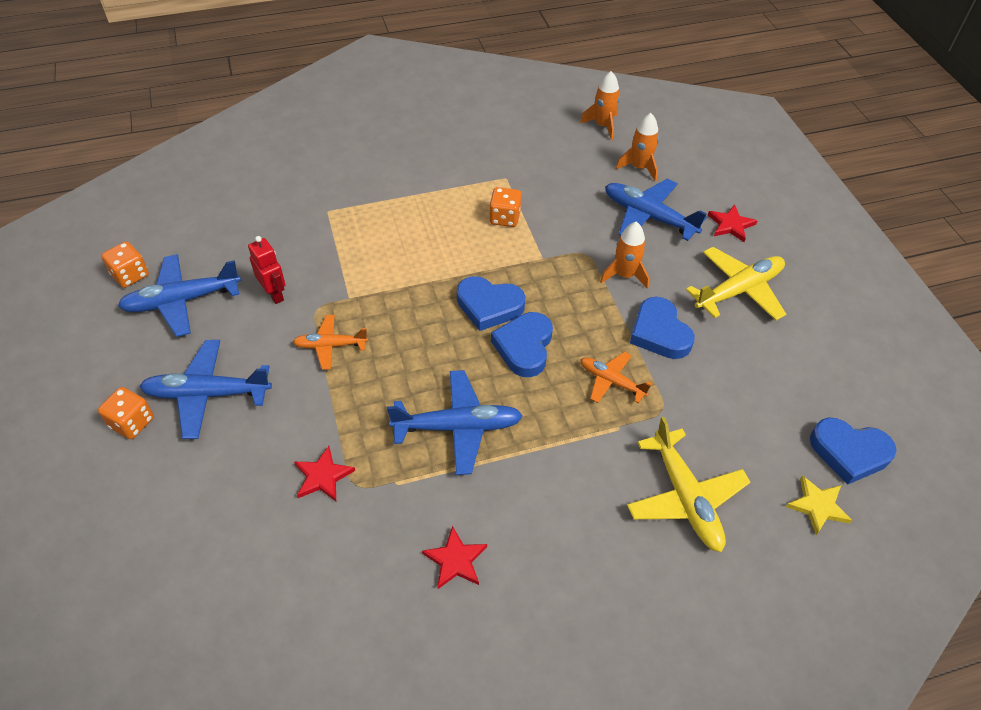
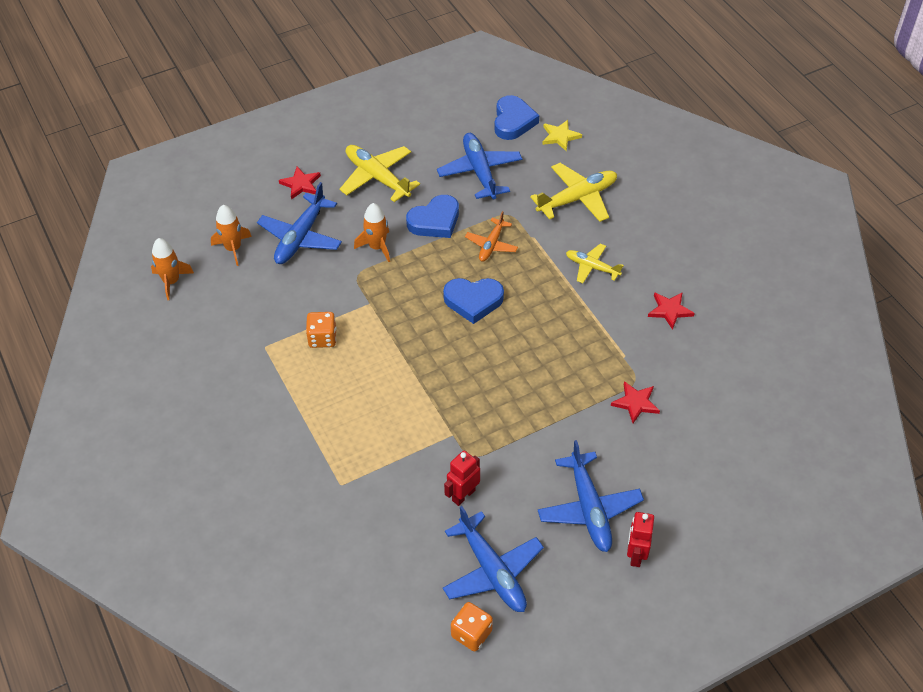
camera: 100 degrees left, 0 degrees up
(132, 423) = (636, 555): orange dice -> red robot
(330, 345) = (510, 433): orange plane -> none
(458, 427) = (563, 329): blue plane -> blue plane (480, 172)
(489, 306) = (435, 331): blue heart -> none
(553, 484) = (592, 267): none -> yellow plane

